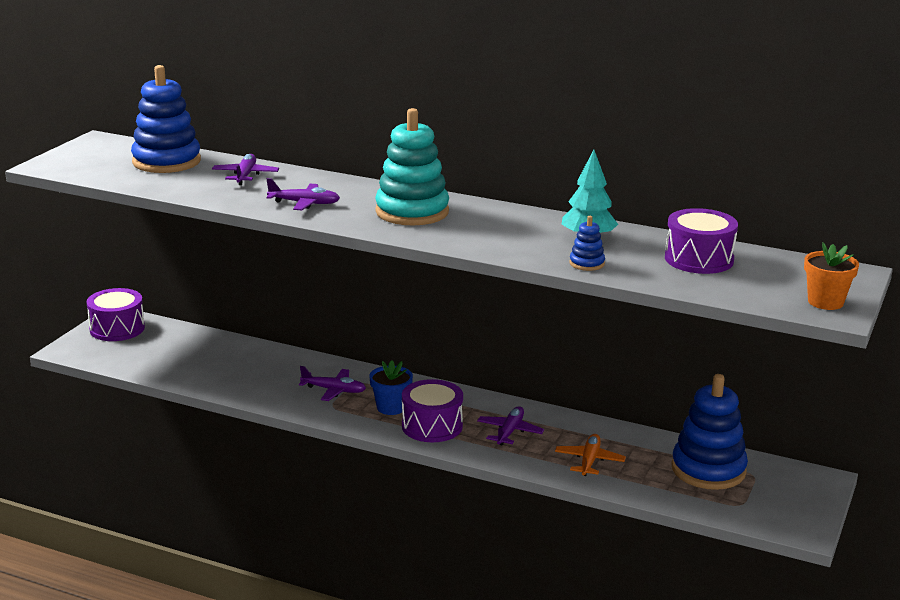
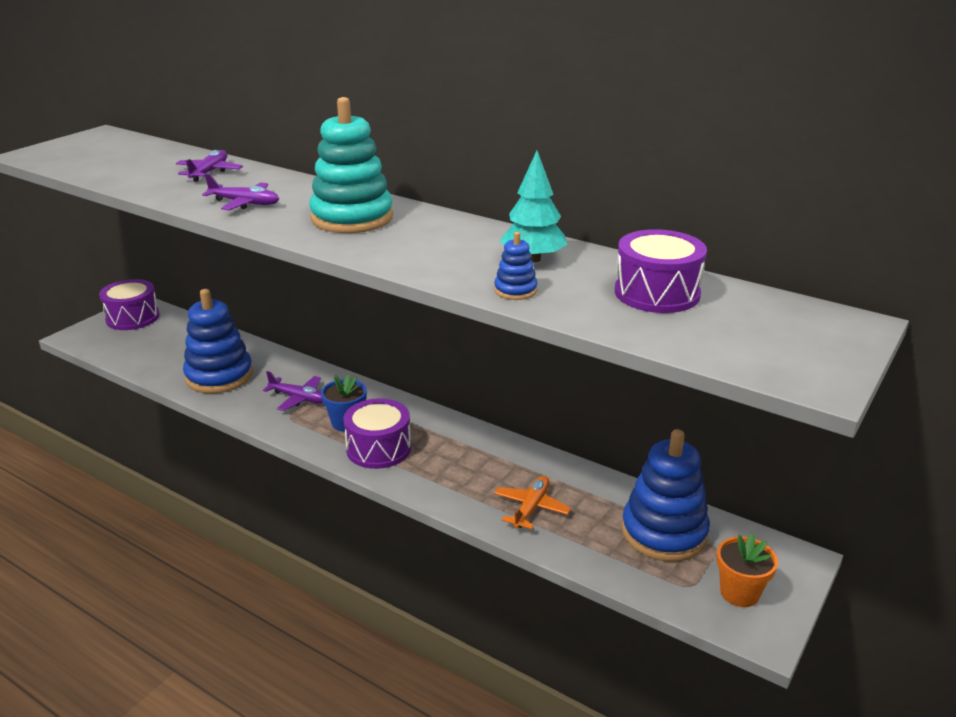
camera: 10 degrees right, 5 degrees up
(166, 161) = (145, 155): blue stacking toy -> blue stacking toy (219, 376)
(509, 432) = (457, 462): purple plane -> none
(825, 302) = (807, 364): orange flower pot -> orange flower pot (739, 593)

